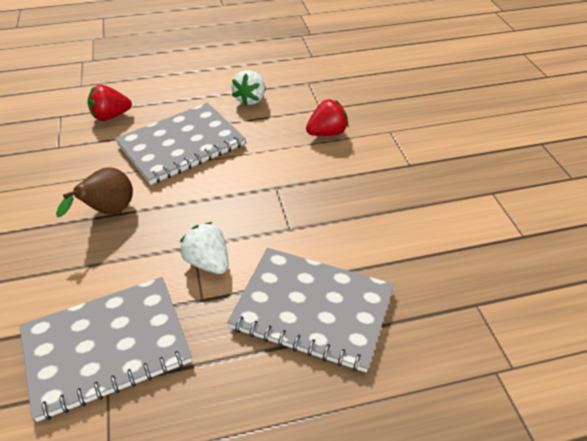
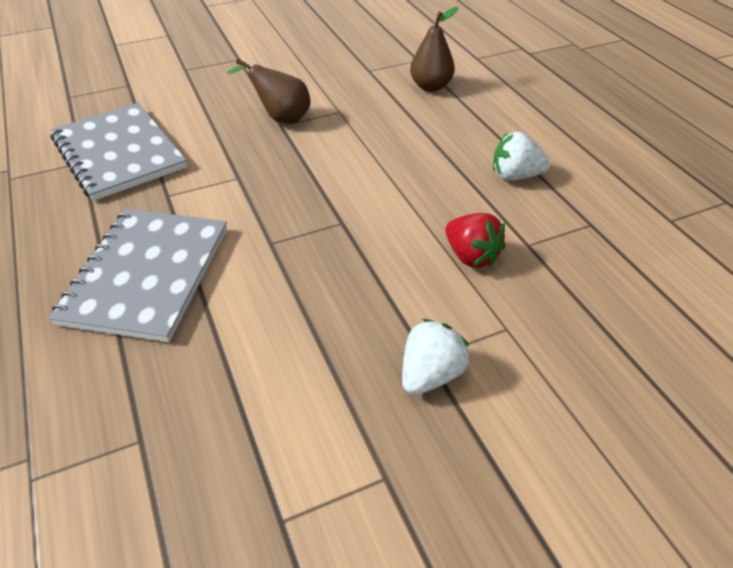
camera: 80 degrees right, 0 degrees up
(111, 116) = (430, 86): red strawberry -> brown pear
(181, 145) = (398, 140): grey notebook -> none
(208, 262) = (216, 190): white strawberry -> white strawberry (430, 374)

